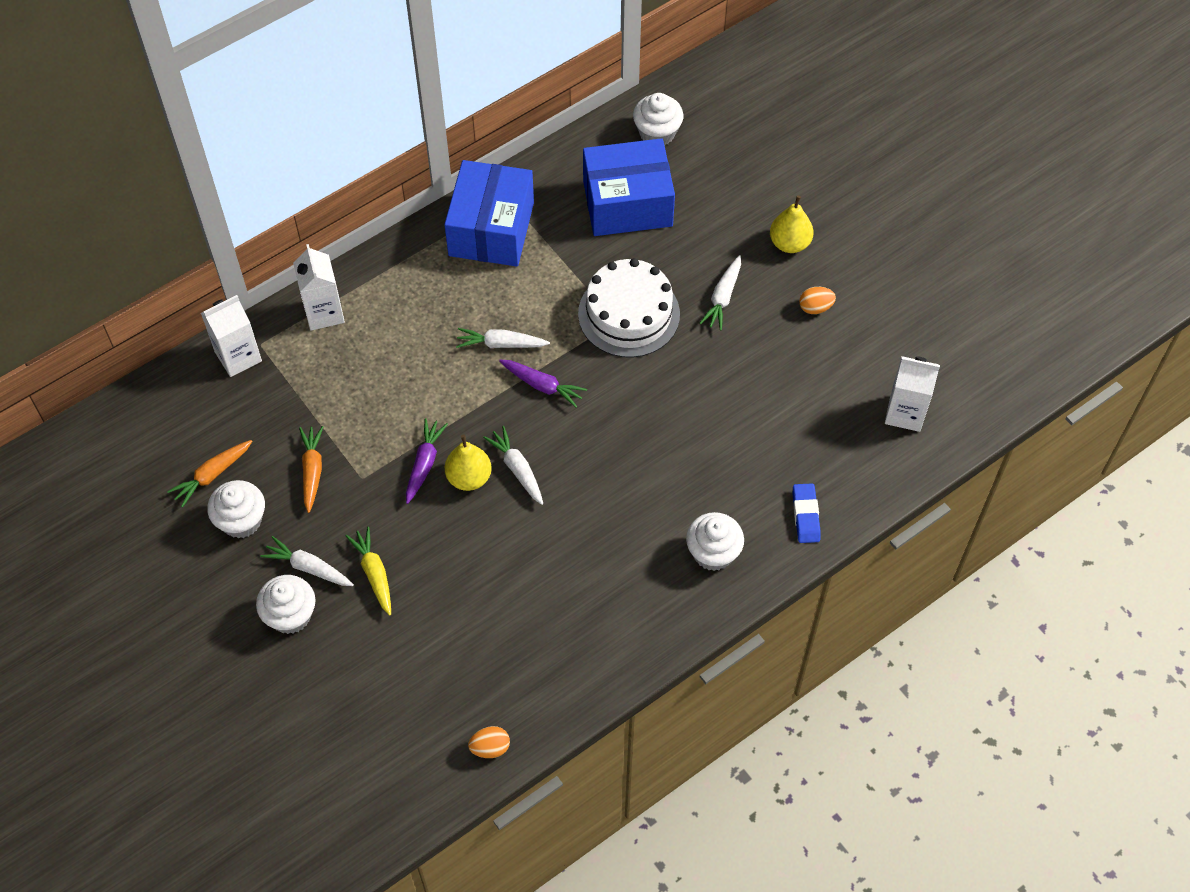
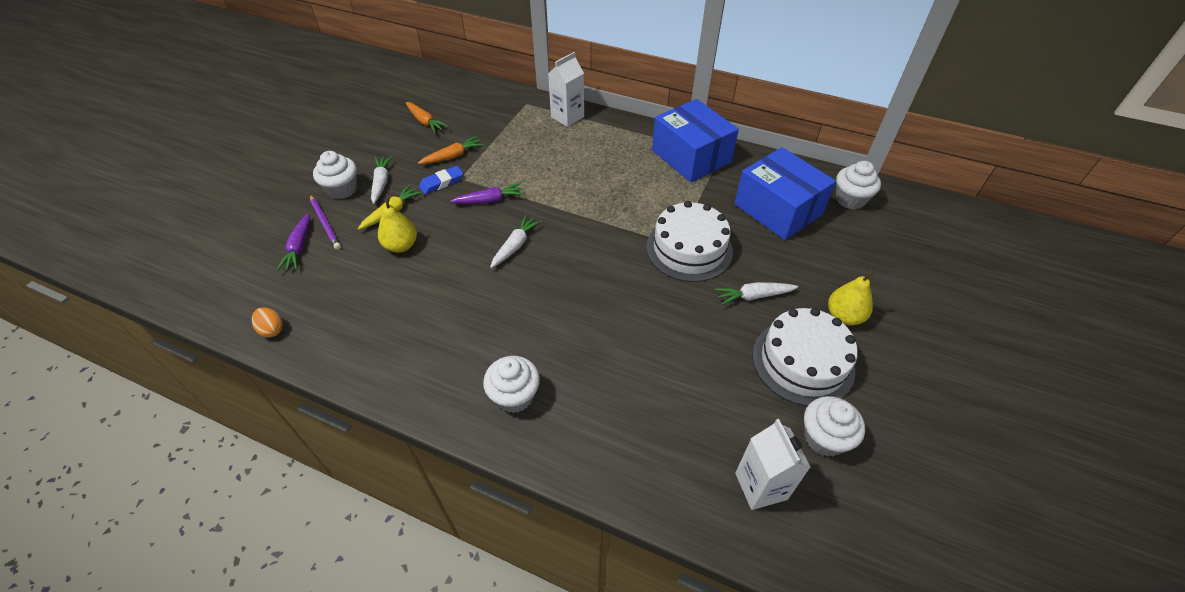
camera: 60 degrees right, 10 degrees down
(212, 475) = (425, 122): orange carrot -> orange carrot turned 150 degrees counterclockwise
(238, 356) = (511, 100): white carton -> none
(241, 520) = (400, 144): white cupcake -> white cupcake (824, 438)
(345, 651) = (325, 223): none -> purple pencil
(469, 477) = (493, 225): yellow pear -> yellow pear (401, 246)
(491, 229) = (691, 156): blue box -> blue box turned 75 degrees clockwise
(501, 344) = (608, 196): white carrot -> none
(542, 385) = (592, 230): purple carrot -> purple carrot (299, 247)
(805, 515) = (594, 450): blue eraser -> blue eraser (442, 182)
(815, 307) = (803, 362): orange egg -> white cake

